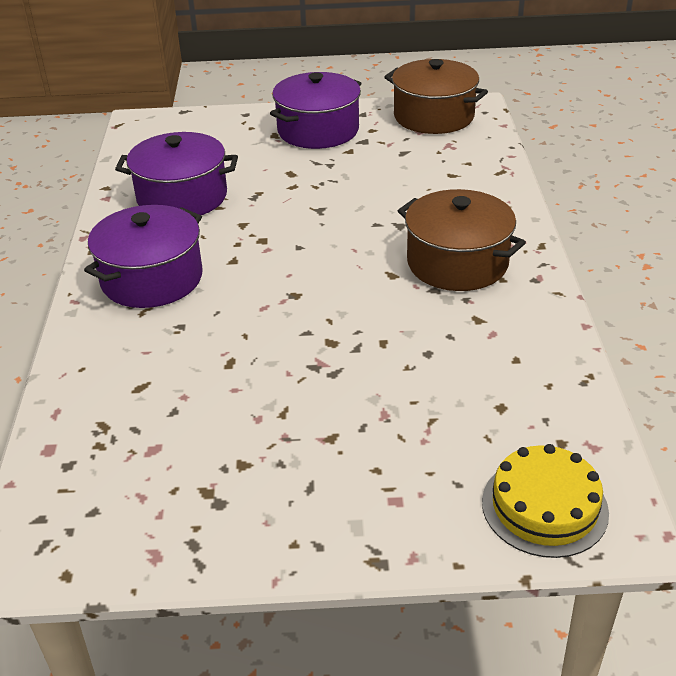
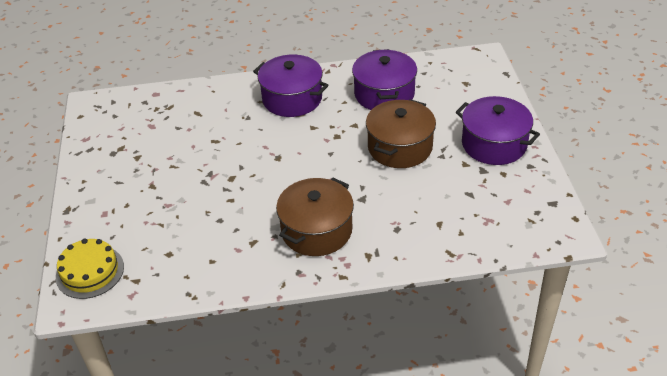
camera: 85 degrees right, 5 degrees up
(434, 116) = (538, 209): brown pot -> brown pot (400, 147)

